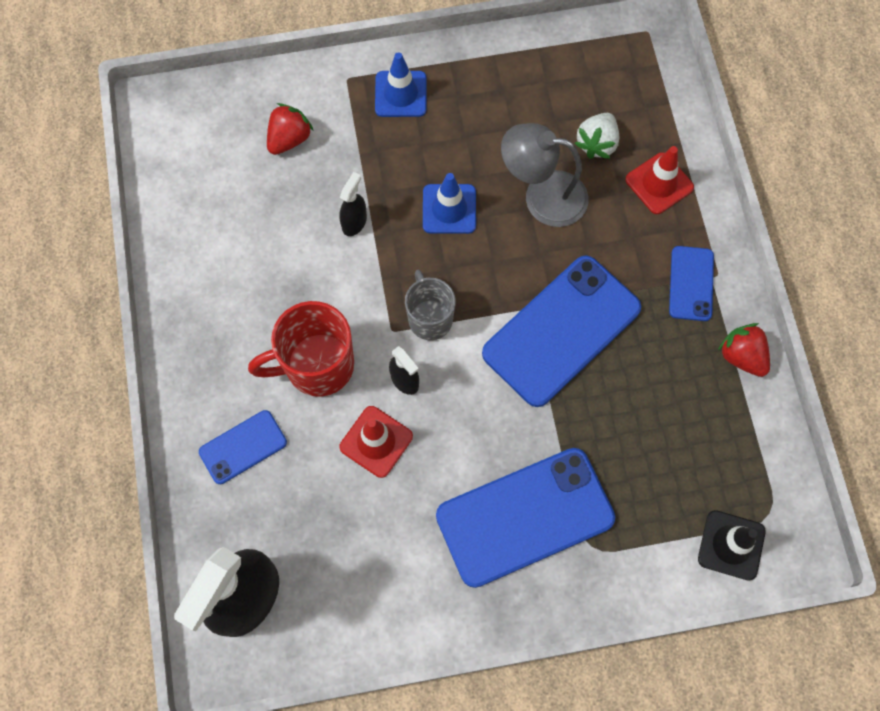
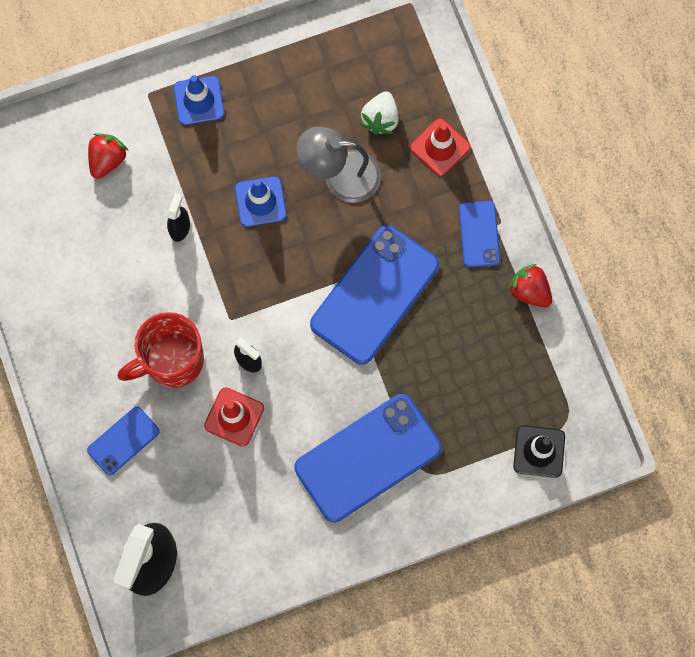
camera: 10 degrees left, 5 degrees up
(430, 318) = (260, 303): grey mug -> none

